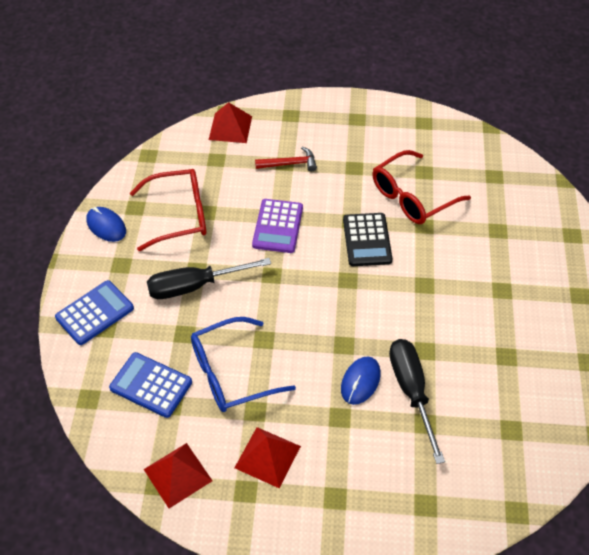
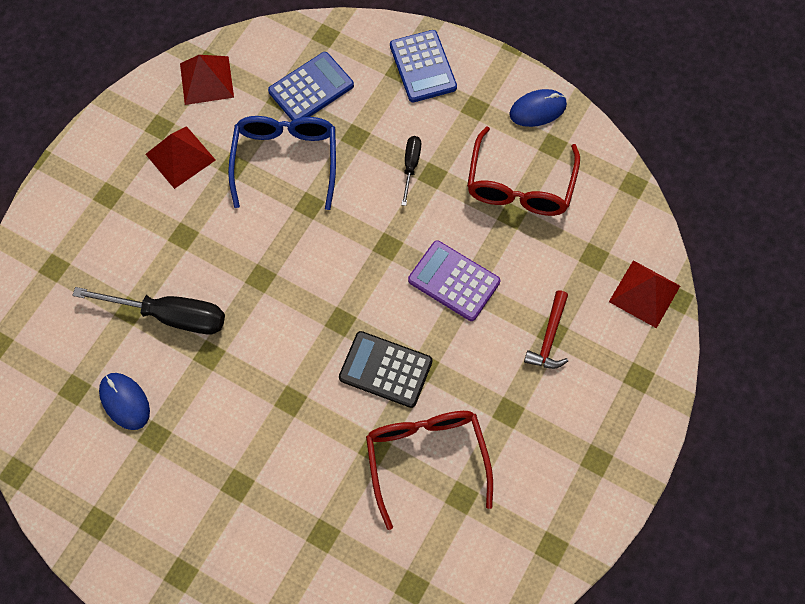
camera: 115 degrees right, 15 degrees up
(195, 286) = (411, 166): black screwdriver -> black screwdriver, size x0.53
(360, 381) = (209, 273): blue mouse -> blue mouse (125, 401)

